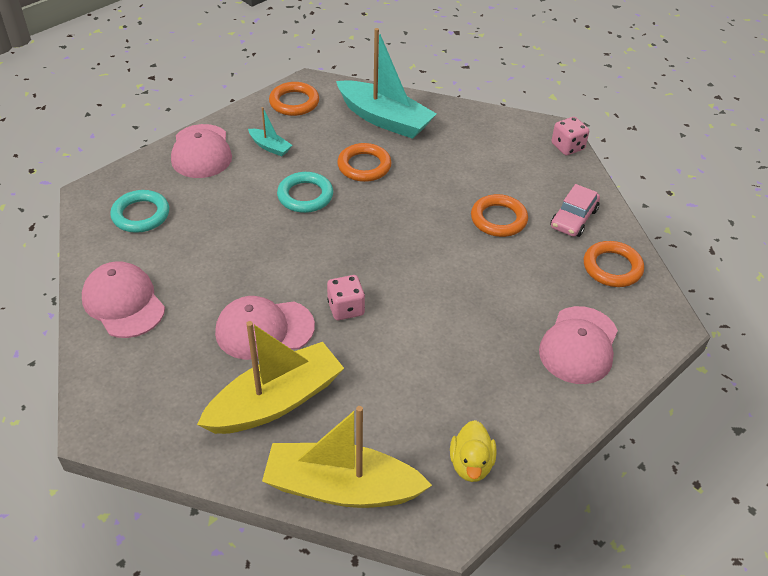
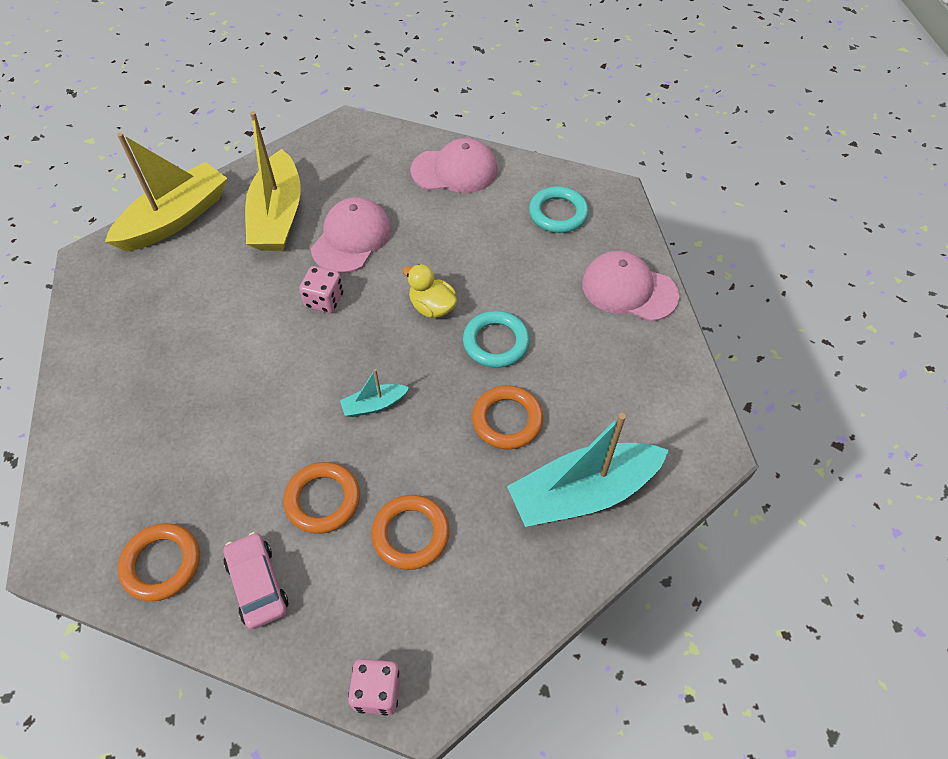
camera: 125 degrees right, 10 degrees up
(270, 147) = (600, 350): turquoise boat -> turquoise boat (374, 405)
(294, 102) = (676, 413): orange ring -> orange ring (411, 534)
(471, 464) = (111, 297): yellow duck -> yellow duck (432, 307)
(579, 345) = (118, 450): pink cap -> none

